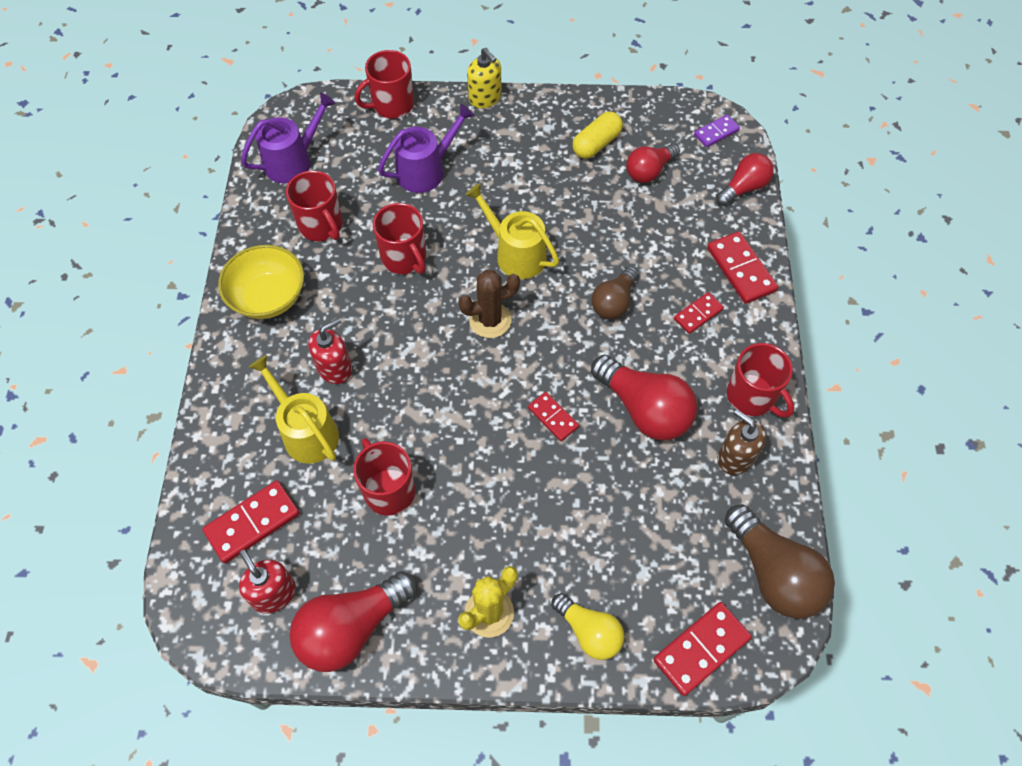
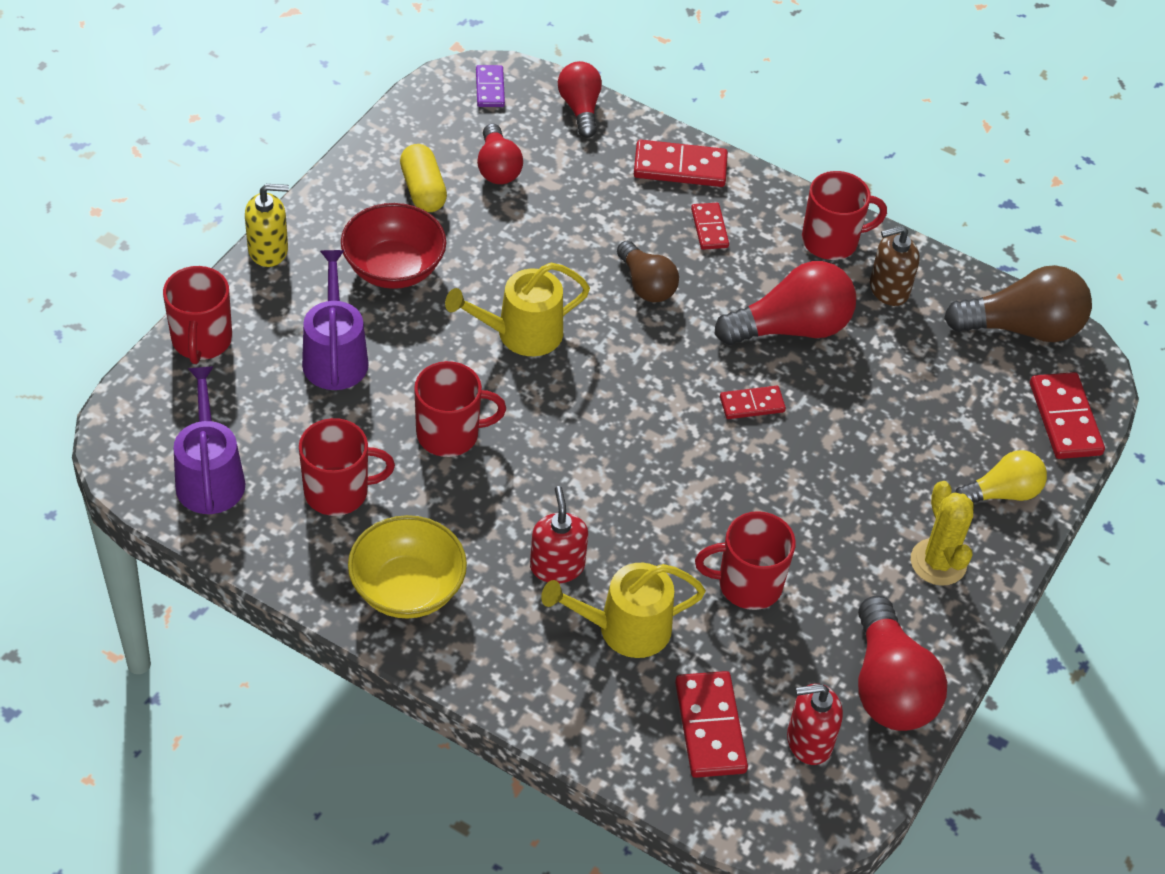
camera: 65 degrees left, 10 degrees down
(490, 320) = (593, 398): brown cactus -> none
(518, 163) = (394, 268): none -> red bowl

